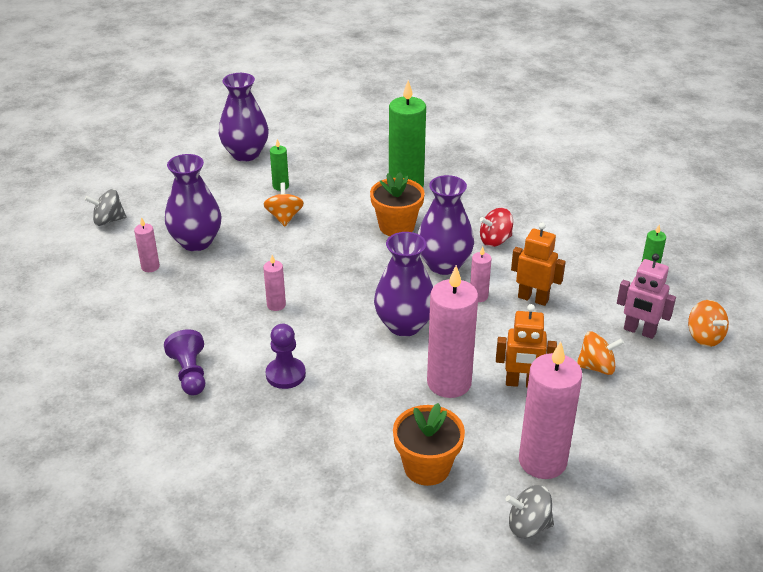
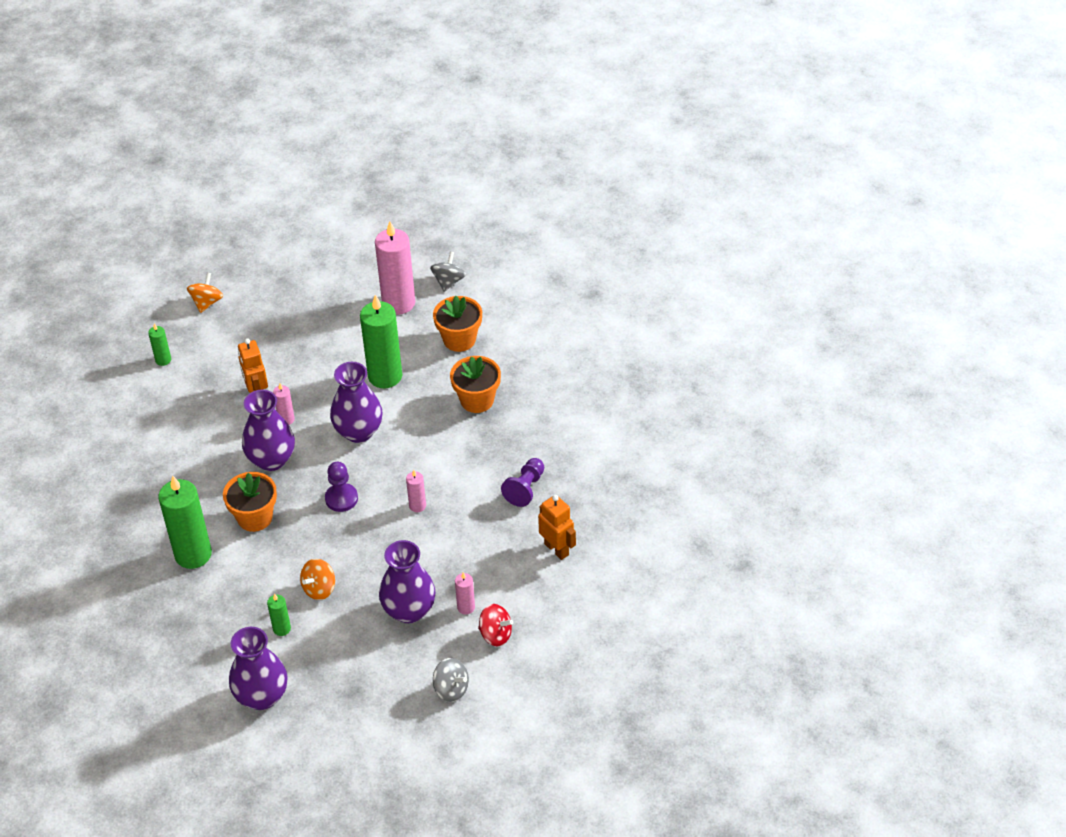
camera: 135 degrees left, 10 degrees up
(285, 374) = (469, 447): purple pawn -> purple pawn (341, 498)
(330, 419) = (477, 400): none -> orange flower pot
(449, 383) = (385, 376): pink candle -> green candle
(495, 240) = (210, 455): red spinning top -> red spinning top (495, 634)
(522, 383) = (347, 348): orange robot -> orange robot (557, 549)
(528, 526) = (448, 281): grey spinning top -> grey spinning top turned 120 degrees counterclockwise
(596, 367) = (293, 328): orange spinning top -> none
(639, 331) = (234, 330): pink robot -> none

